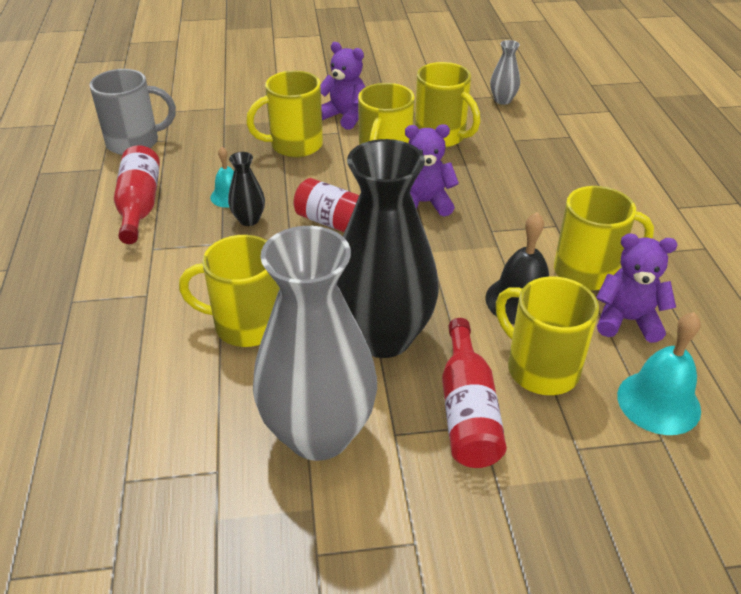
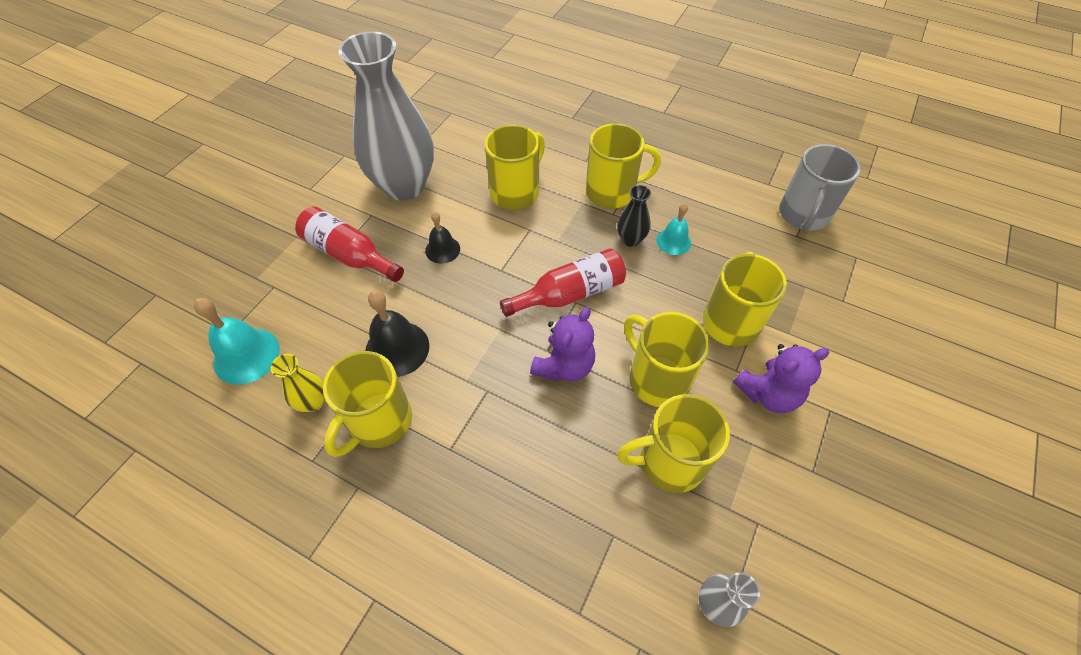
camera: 125 degrees right, 15 degrees up
(139, 205) = (696, 188): red bottle -> none
(383, 337) = (442, 249): black vase -> black bell
(540, 368) = (336, 313): yellow mug -> yellow mug (612, 192)
(627, 320) = (313, 402): purple teddy bear -> yellow vase

